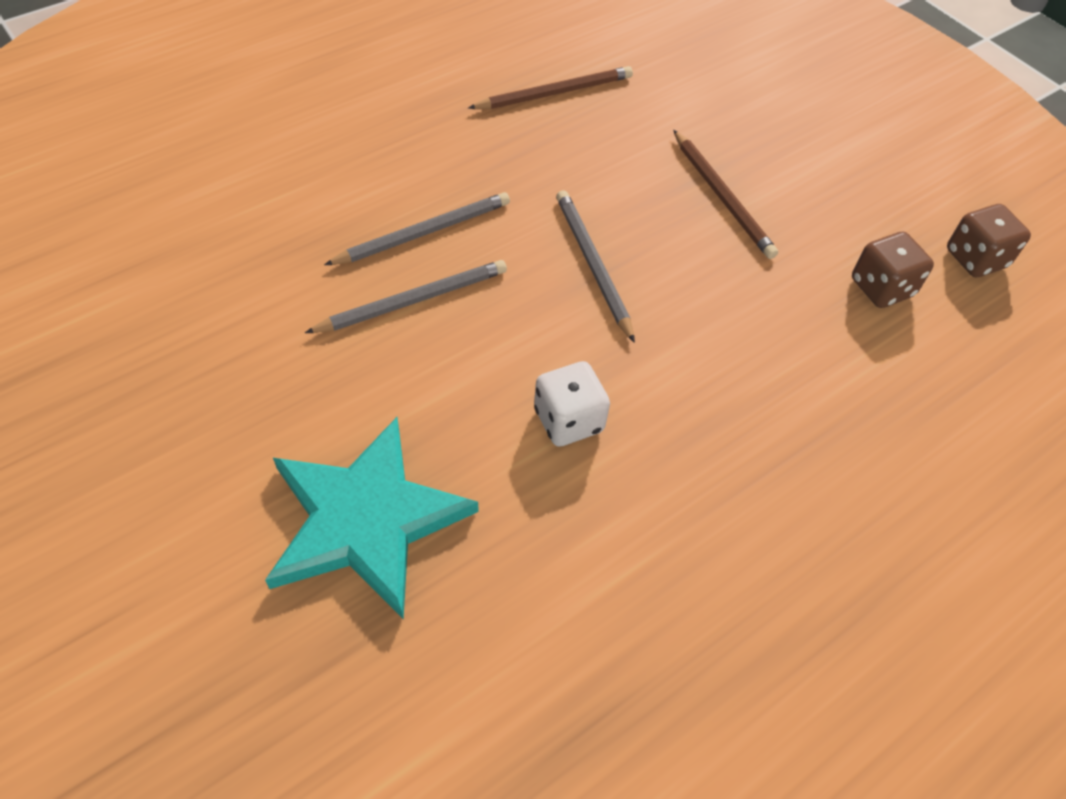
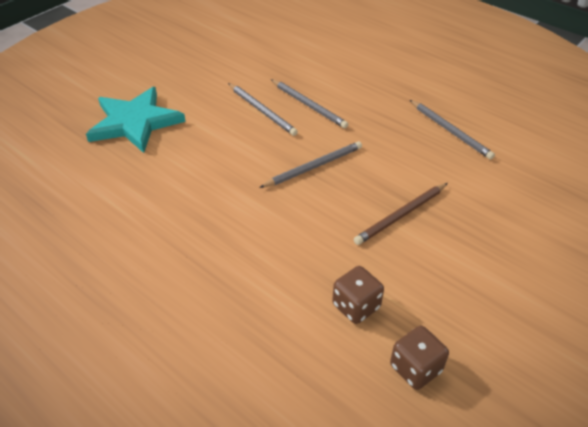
camera: 80 degrees right, 10 degrees down
(554, 93) = (450, 131): brown pencil -> grey pencil
(568, 420) = (202, 173): white dice -> none

